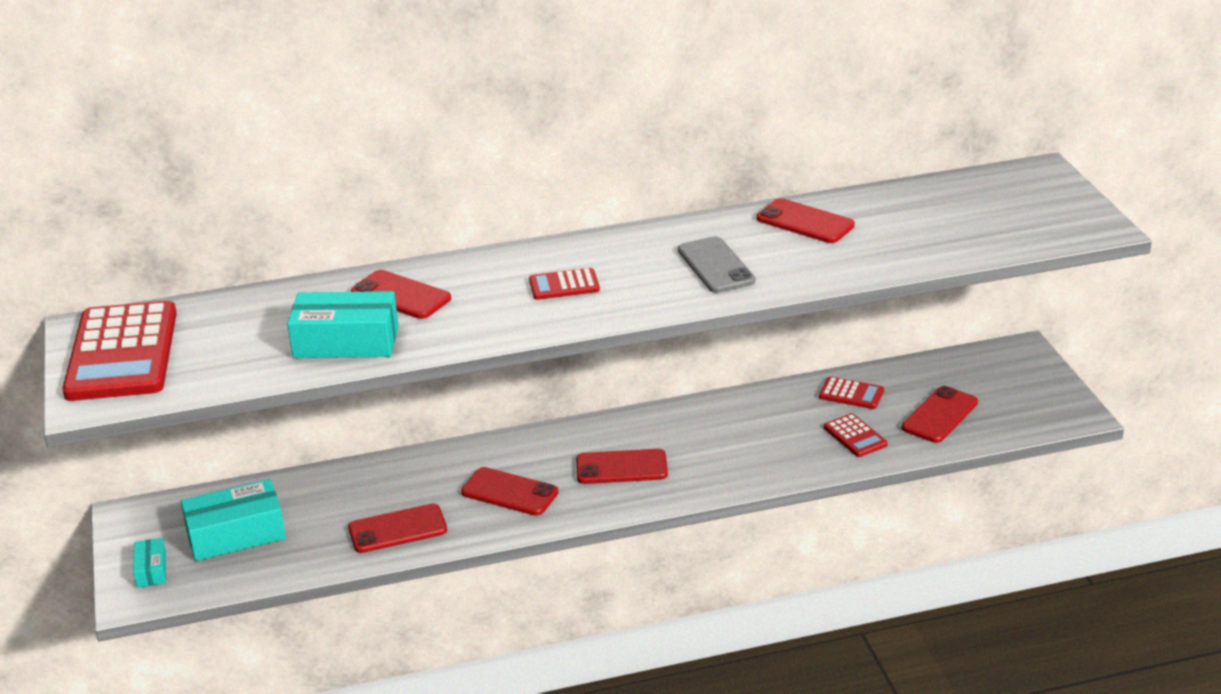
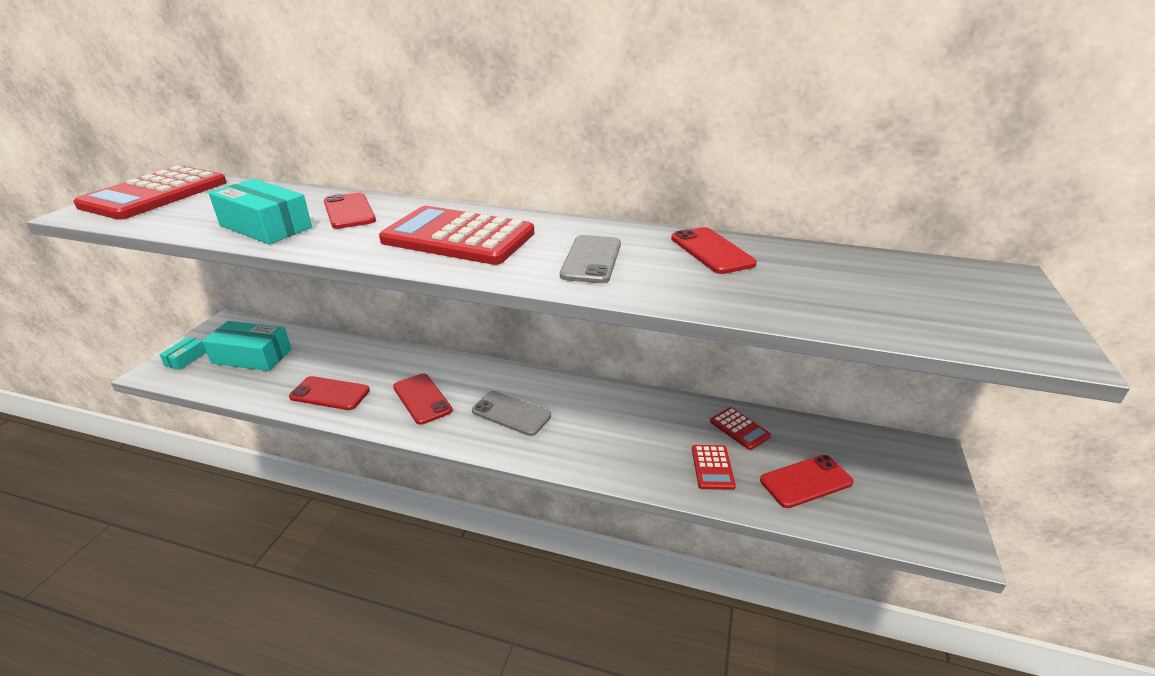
camera: 30 degrees right, 0 degrees up
(564, 285) = (458, 237): red calculator -> red calculator, size x2.23
(621, 467) = (511, 413): red phone -> grey phone

